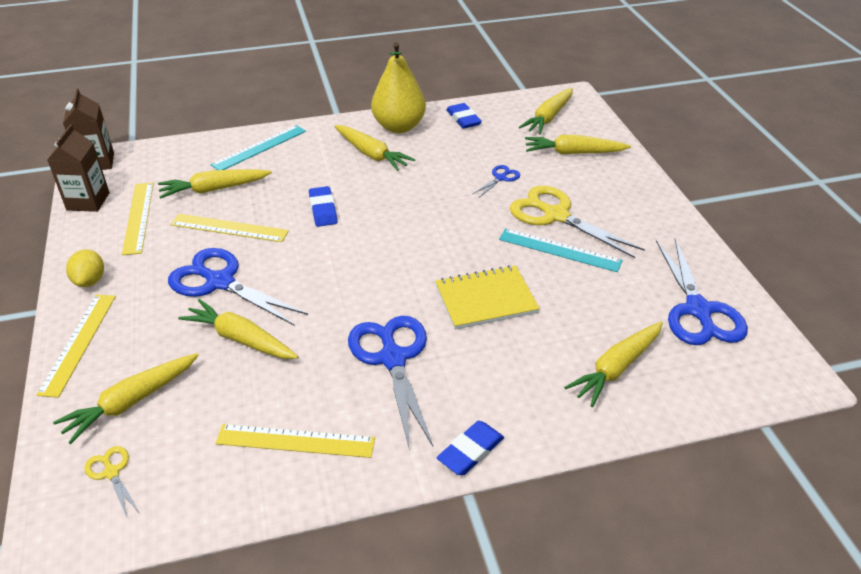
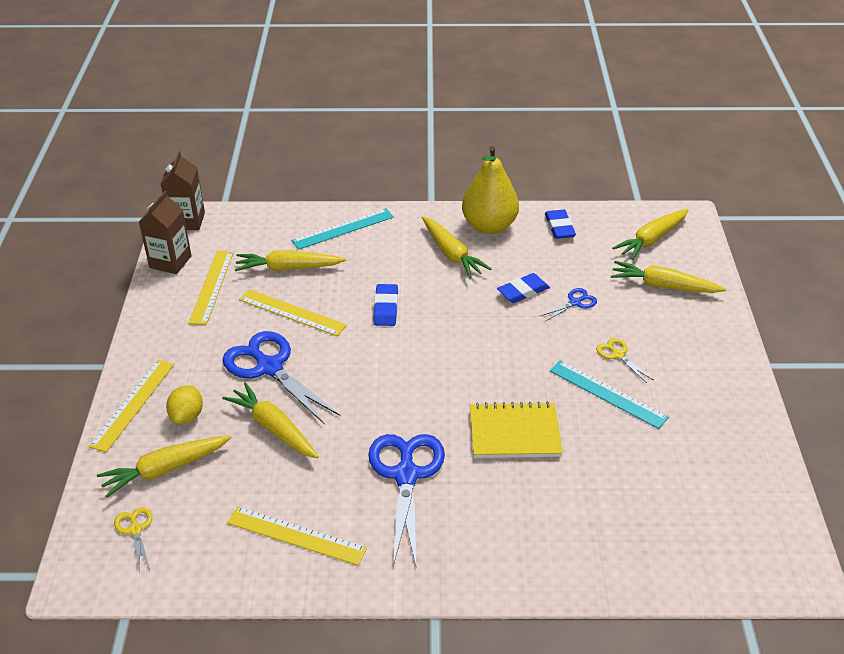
camera: 15 degrees right, 0 degrees up
(90, 281) = (155, 344): yellow lemon -> yellow lemon (187, 416)
(470, 451) = (449, 579): blue eraser -> blue eraser (523, 291)
(556, 215) = (618, 355): yellow scissors -> yellow scissors, size x0.47
(616, 369) = (618, 529): yellow carrot -> none
(698, 310) = (726, 486): blue scissors -> none

